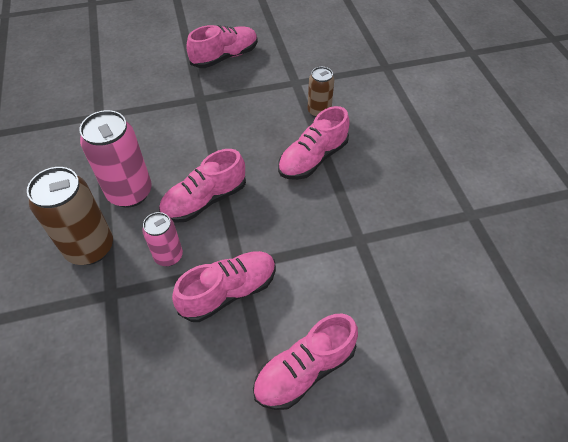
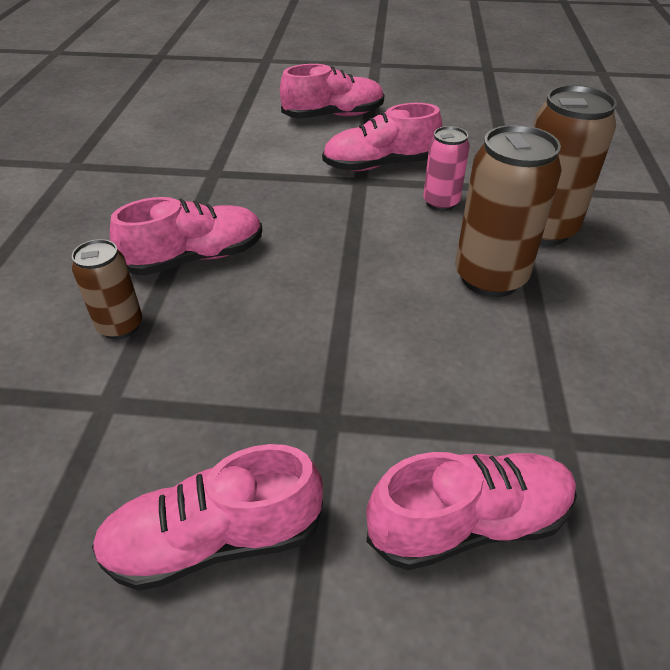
camera: 160 degrees left, 10 degrees down
(130, 193) = (490, 278): pink can -> brown can
(205, 200) = (379, 245): pink shoe -> pink shoe (468, 523)

